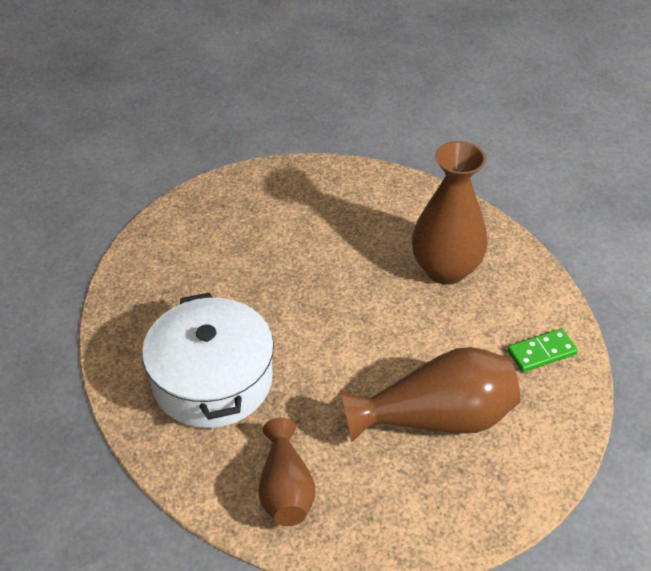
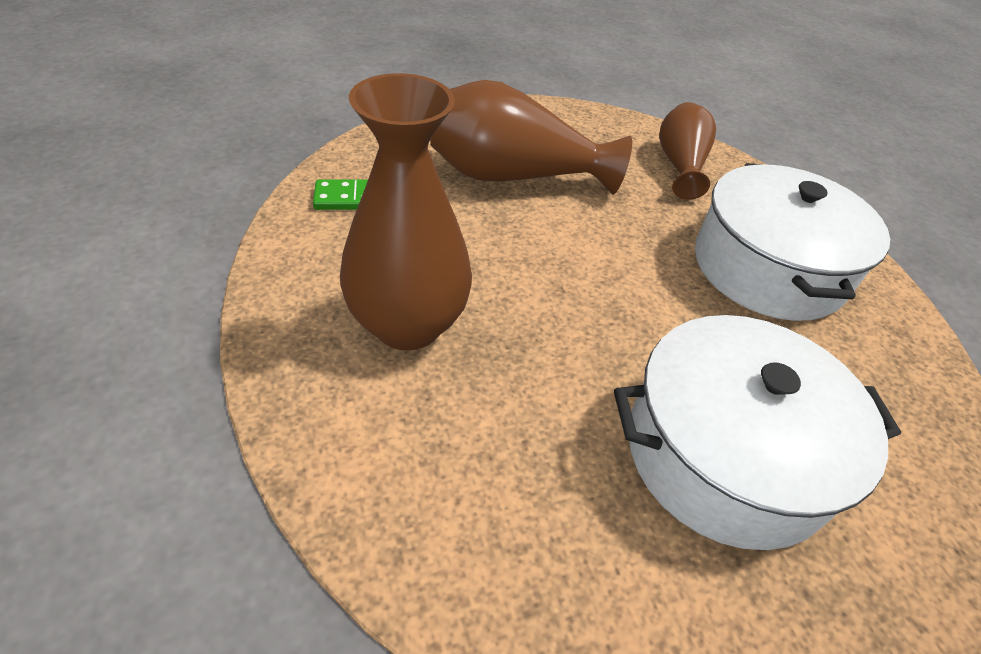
camera: 170 degrees left, 0 degrees up
(254, 247) = (726, 454): none -> white pot

